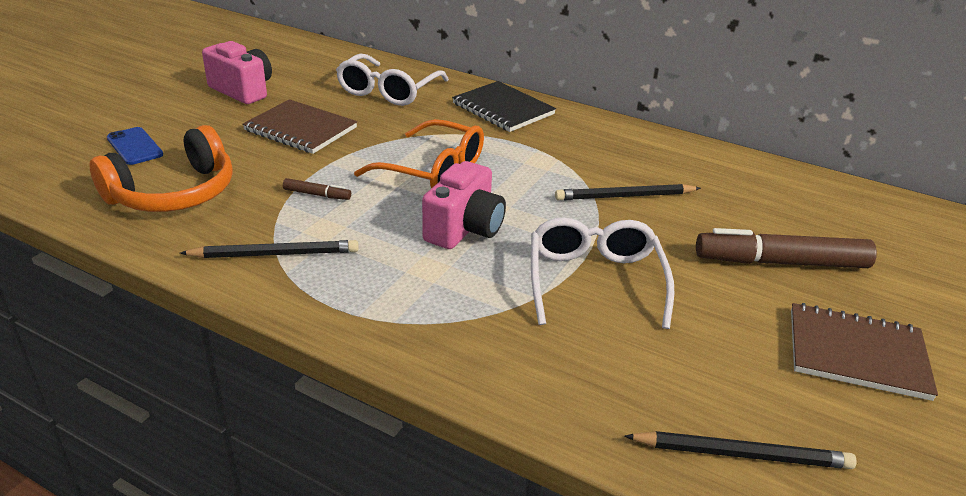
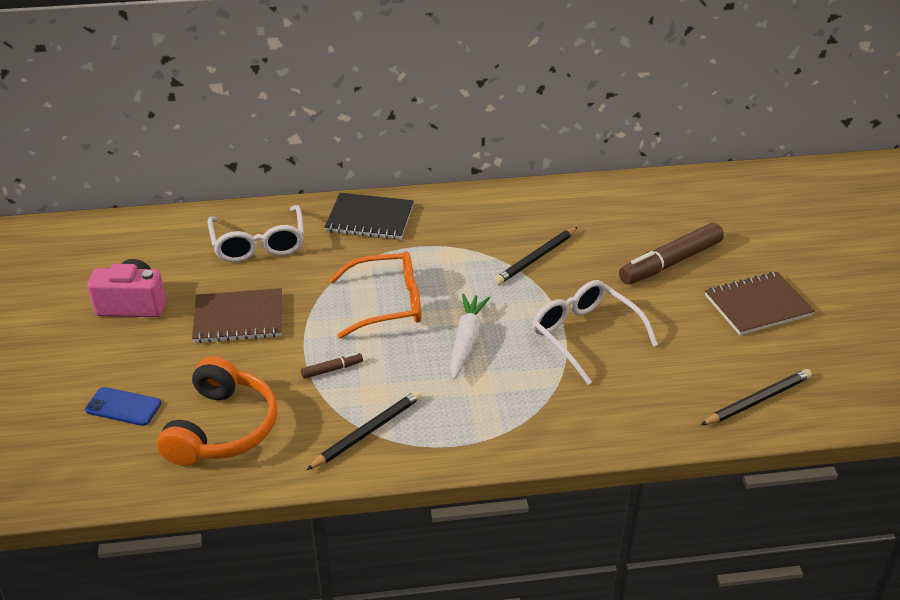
camera: 35 degrees left, 5 degrees up
(464, 229) = (466, 341): pink camera -> white carrot

